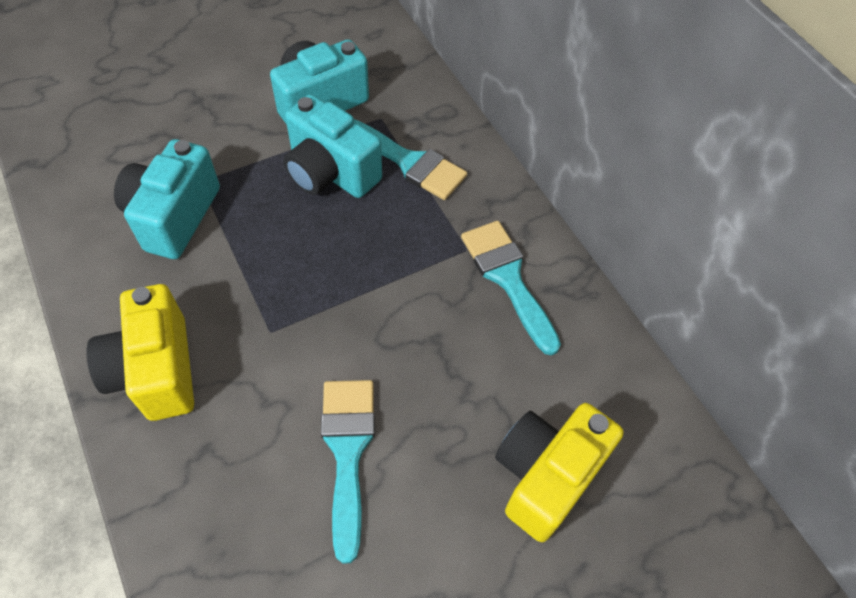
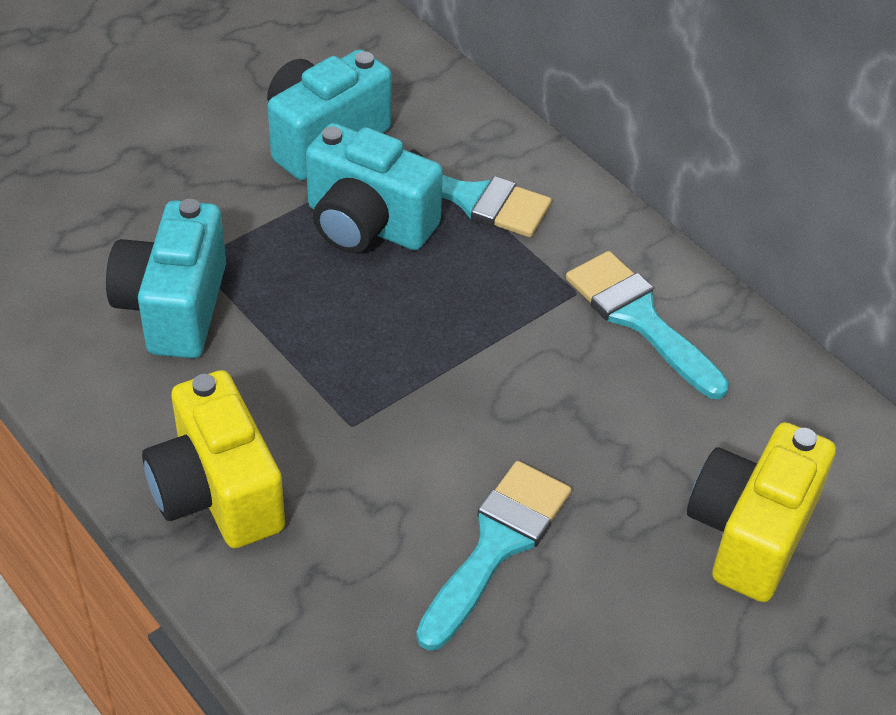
camera: 10 degrees left, 10 degrees down
(347, 451) = (496, 545): turquoise brush -> turquoise brush turned 45 degrees clockwise

